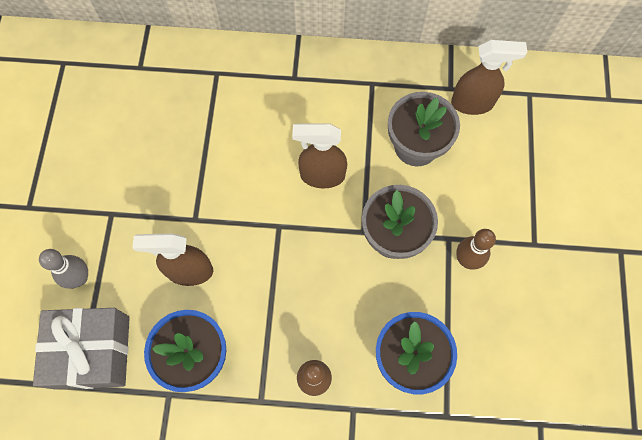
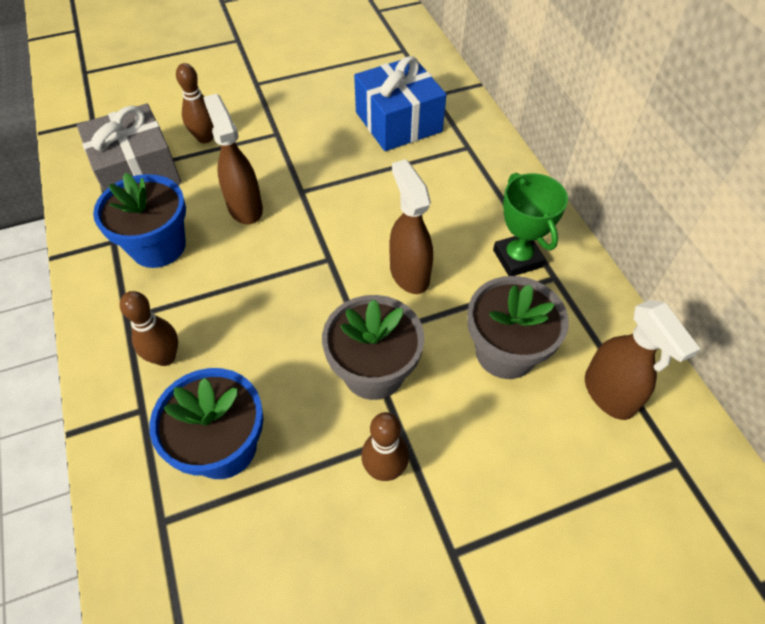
camera: 65 degrees right, 15 degrees down
(80, 278) = (205, 138): grey bowling pin -> brown bowling pin
(156, 110) = (398, 122): none -> blue gift
(344, 97) = (517, 258): none -> green trophy

